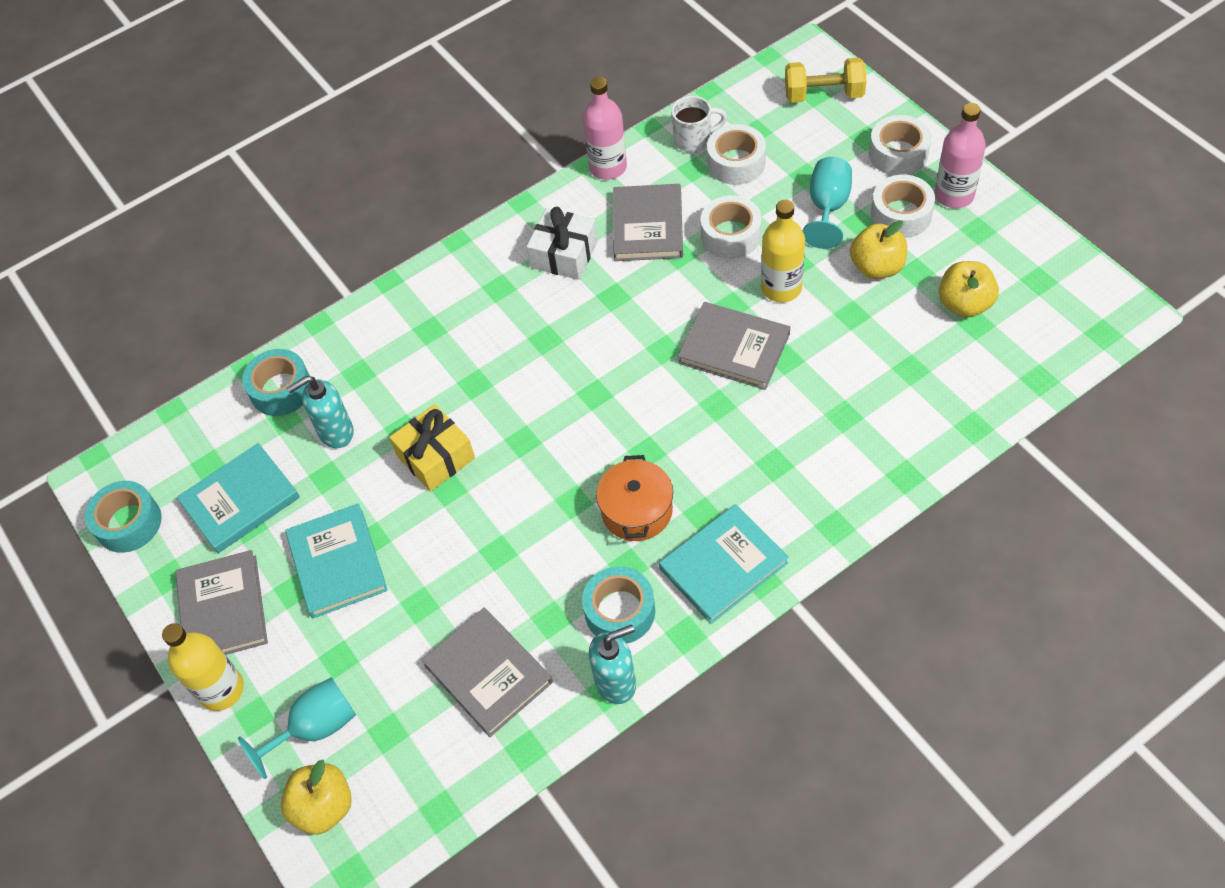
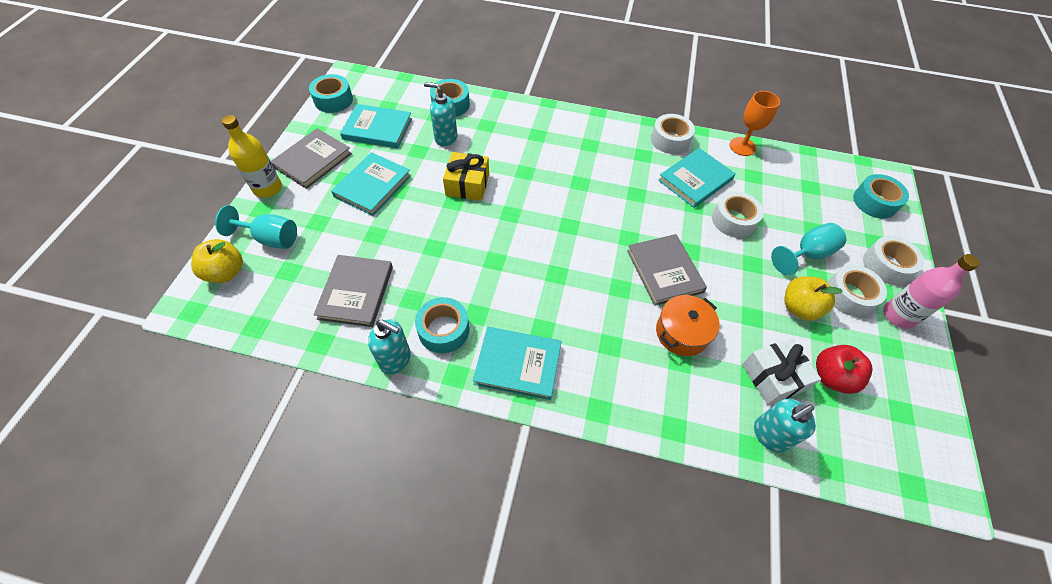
camera: 40 degrees right, 0 degrees up
(564, 254) = (638, 157): white gift -> white gift (773, 377)
(608, 167) = (709, 140): pink bottle -> none
(637, 510) = (515, 294): orange pot -> orange pot (681, 333)
(646, 144) = (742, 146): none -> orange goblet
(647, 226) = (695, 180): grey book -> turquoise book
(694, 140) = (770, 164): white mug -> none
(736, 163) = (780, 192): white tape -> white tape (670, 140)
(781, 288) = (728, 267): yellow bottle -> none
(824, 95) = (875, 202): yellow dumbbell -> turquoise tape
(964, 304) = (831, 377): yellow apple -> red apple
(974, 403) = (769, 435): none -> turquoise soap dispenser

